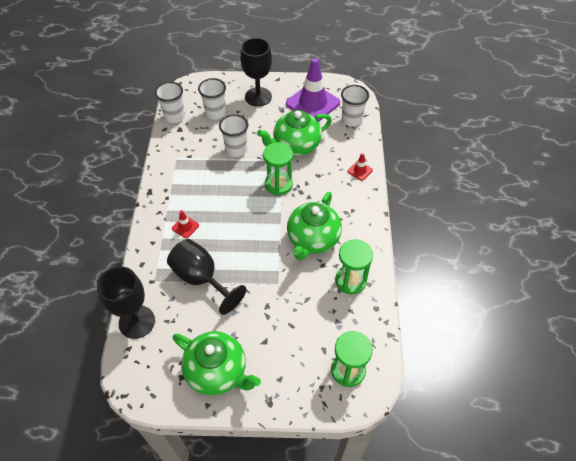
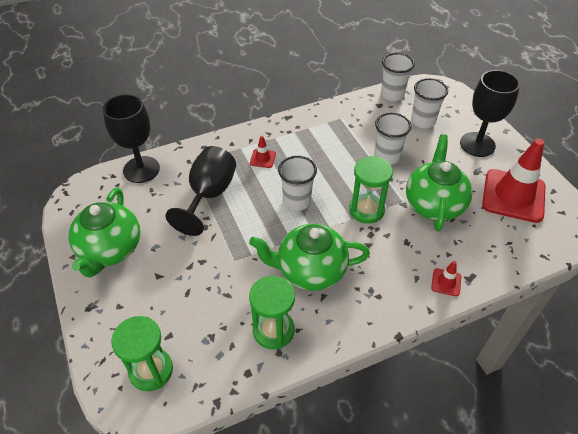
camera: 65 degrees right, 5 degrees down
(295, 146) = (434, 204): green teapot -> green teapot turned 60 degrees clockwise
(313, 103) = (513, 196): purple traffic cone -> red traffic cone
(351, 120) = (522, 244): white cup -> white cup (297, 201)

